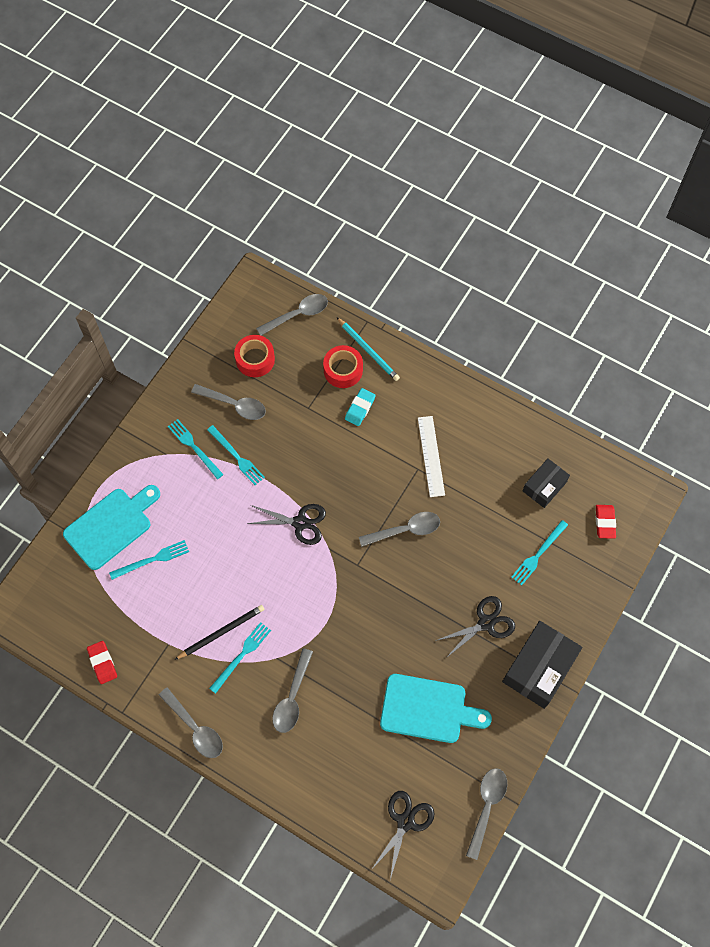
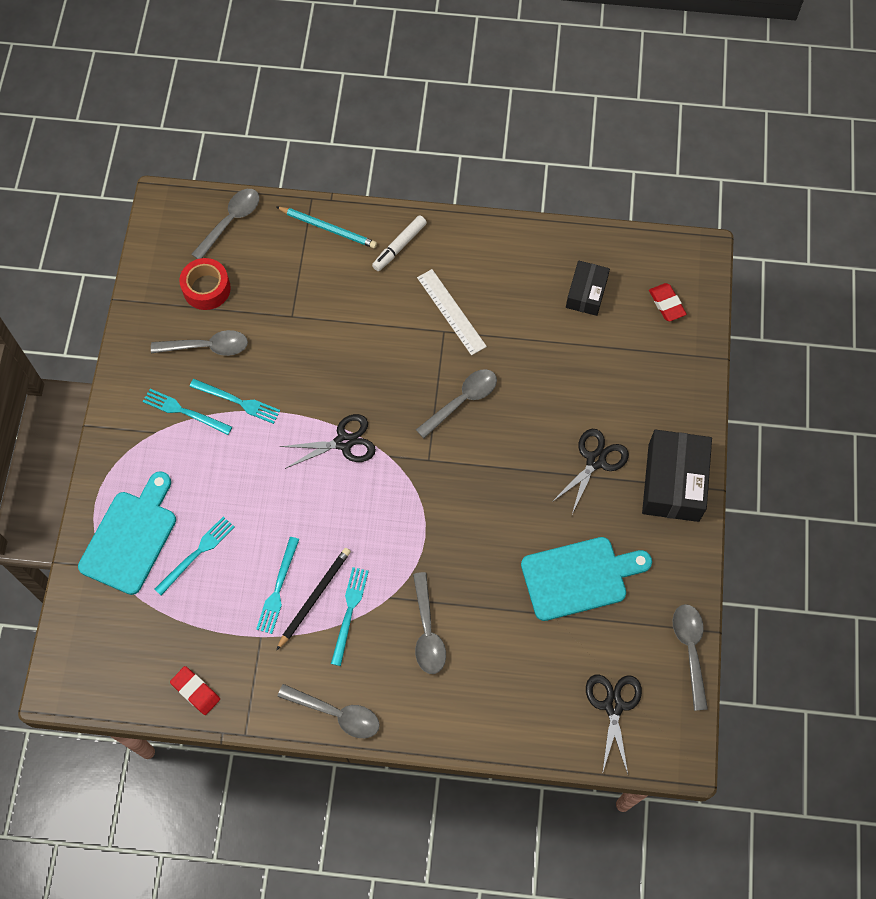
camera: 25 degrees left, 0 degrees up
(343, 370) = (310, 260): red tape -> none
(360, 408) = (349, 293): turquoise eraser -> none
(416, 387) = (399, 246): none -> white marker
(538, 554) = (615, 366): turquoise fork -> turquoise fork (278, 588)

